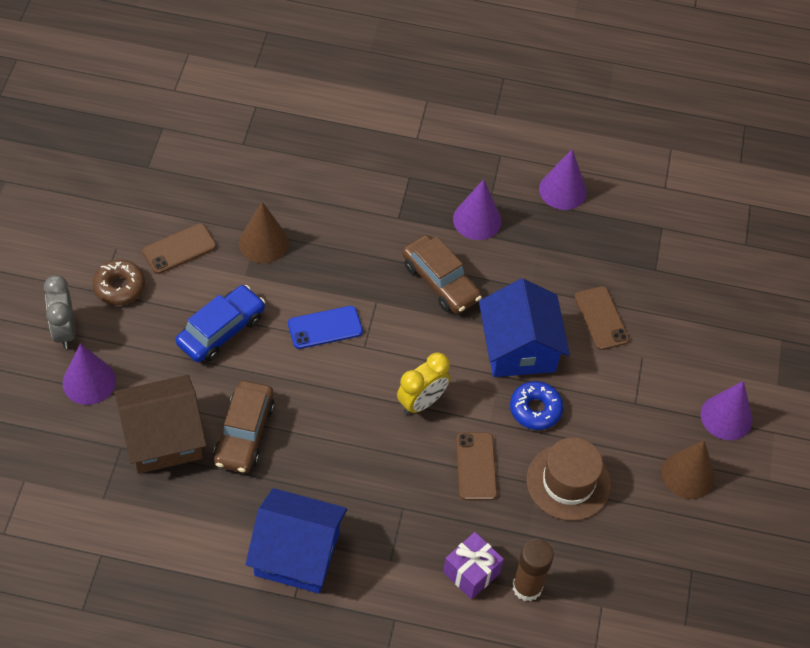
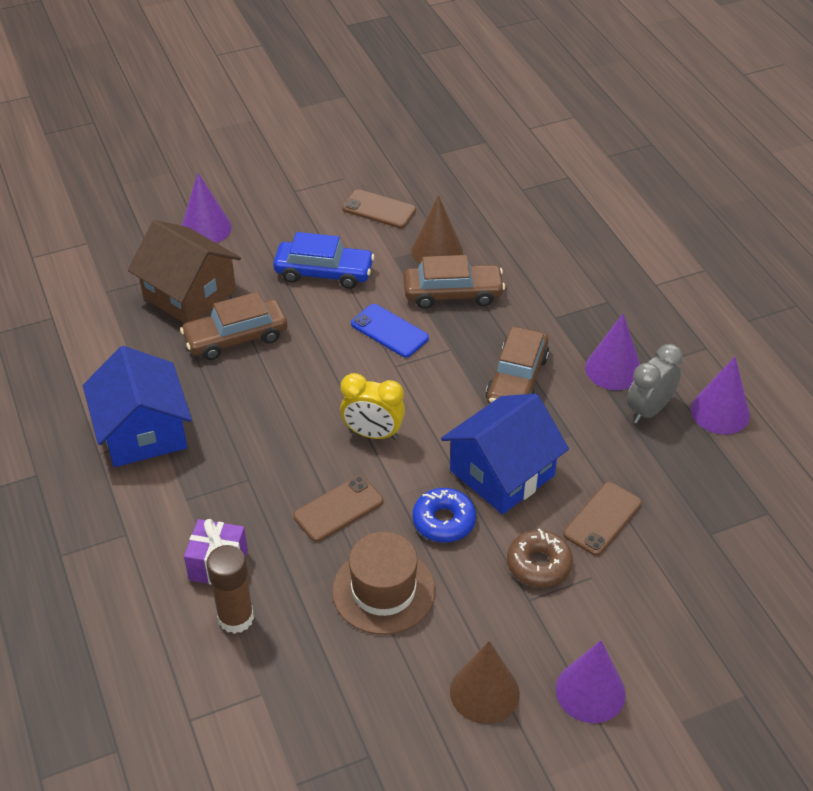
camera: 60 degrees right, 10 degrees down
(64, 331) = (240, 192): grey clock -> grey clock (649, 410)
(119, 287) = (309, 198): brown donut -> brown donut (538, 564)
(320, 263) = (453, 294): none -> brown car

